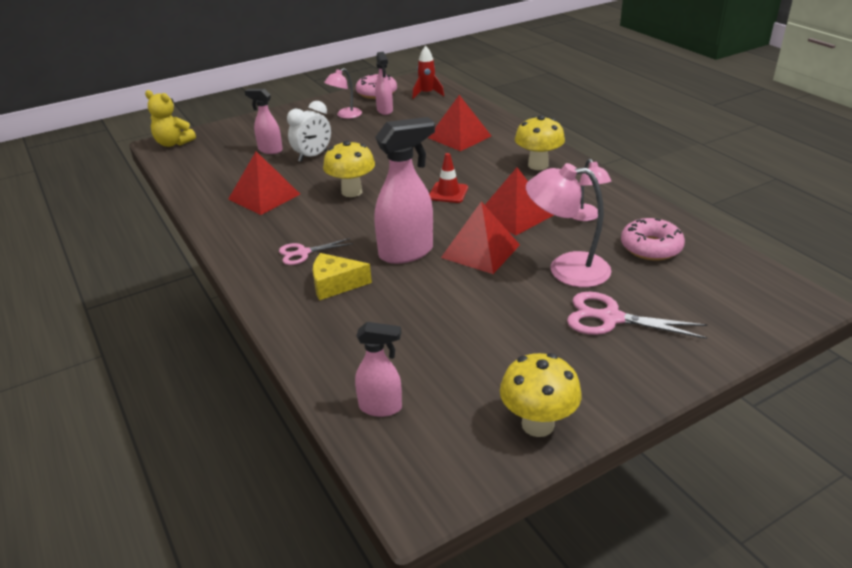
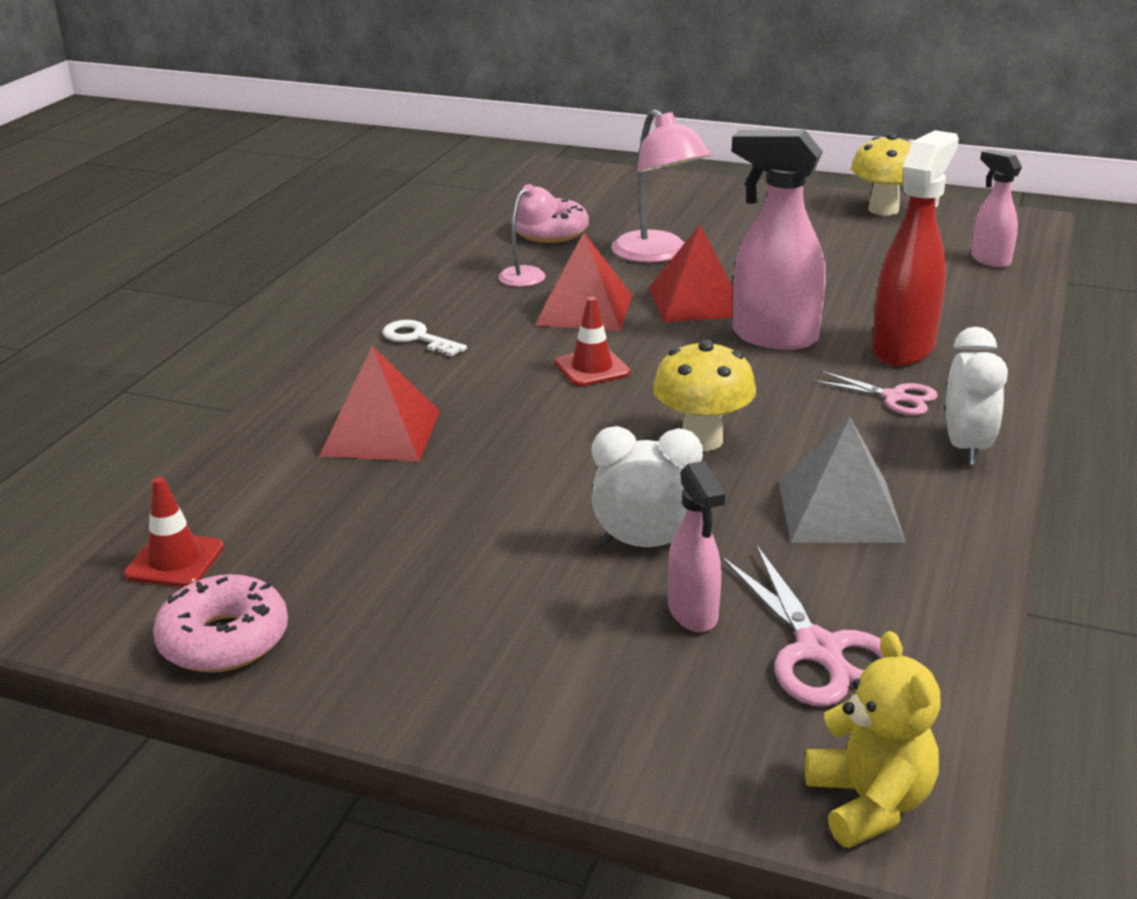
camera: 130 degrees left, 5 degrees down
(243, 246) = (966, 447): none -> white clock
(264, 196) = (839, 511): red pyramid -> grey pyramid
(335, 284) = (903, 349): yellow cheese -> red spray bottle
(345, 115) = (411, 613): pink lamp -> none
(385, 111) = (331, 570): pink spray bottle -> none
(427, 94) = (175, 561): red rocket -> red traffic cone
(538, 165) = (418, 338): yellow mushroom -> white key
(610, 318) = (706, 220): pink scissors -> pink scissors (820, 651)

